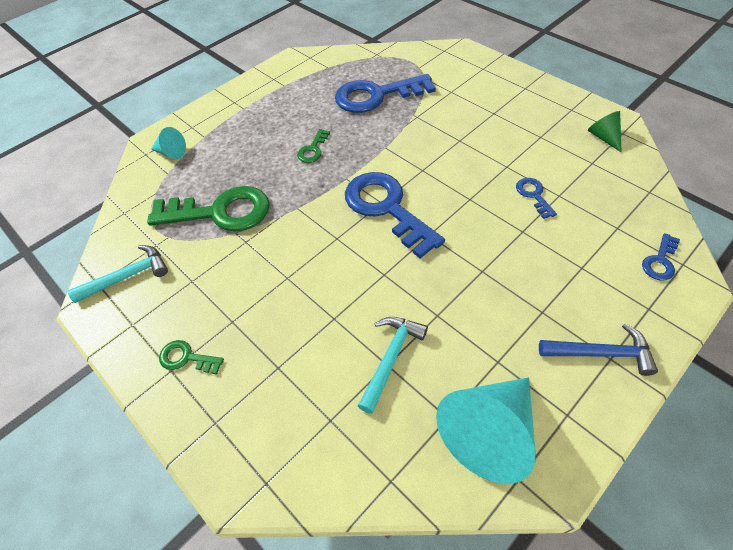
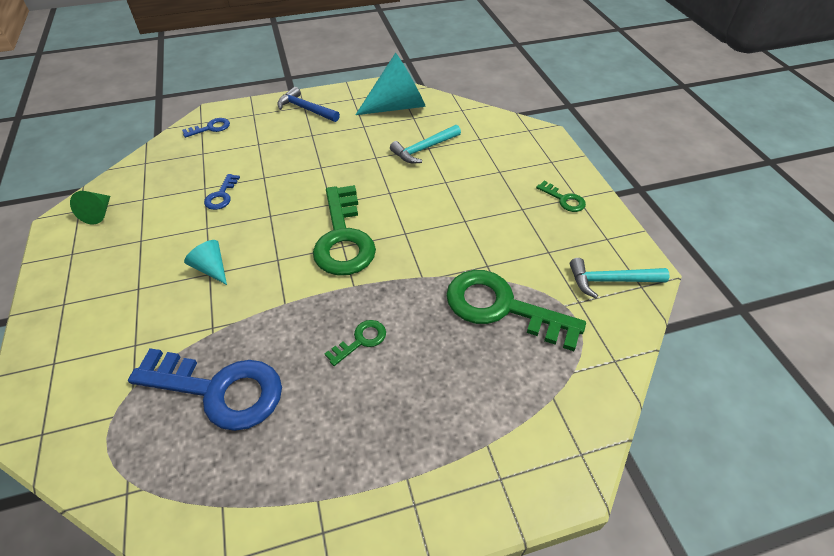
camera: 155 degrees left, 5 degrees down
(171, 153) = (542, 434): turquoise cone -> turquoise cone (211, 268)
(387, 208) = (343, 238): blue key -> green key

